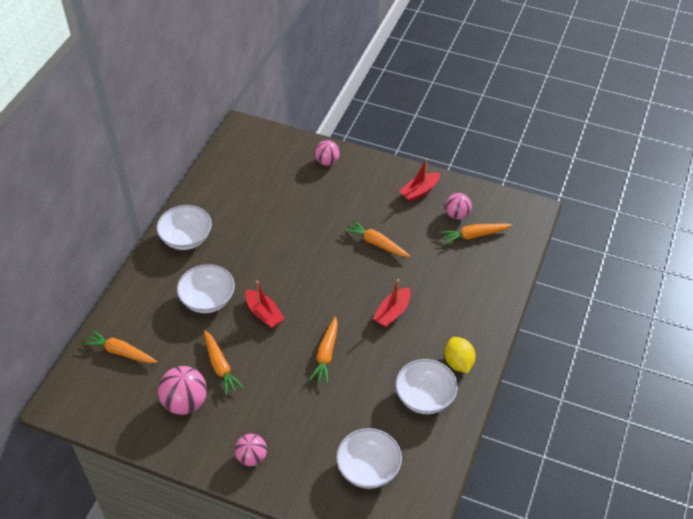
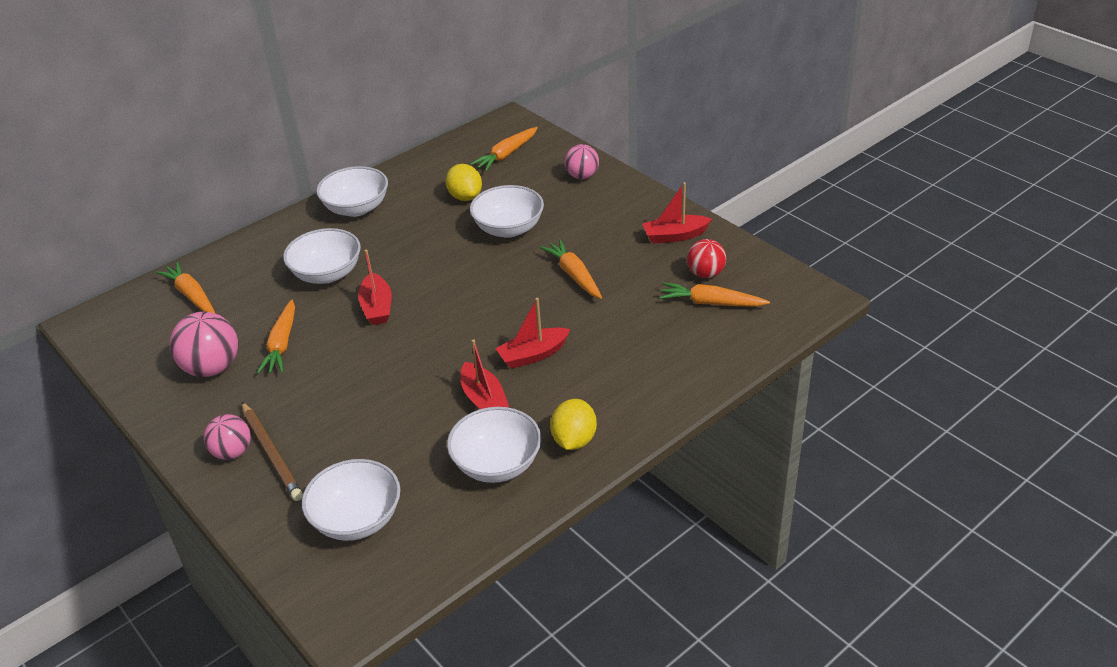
camera: 30 degrees right, 10 degrees down
(258, 204) = (465, 197): none -> yellow lemon
(278, 447) = (272, 453): none -> brown pencil
(307, 221) = (508, 228): none -> white bowl
(326, 354) = (413, 373): orange carrot -> orange carrot (506, 155)
(385, 356) = (484, 399): none -> red boat
(457, 215) = (705, 274): pink ball -> red ball

